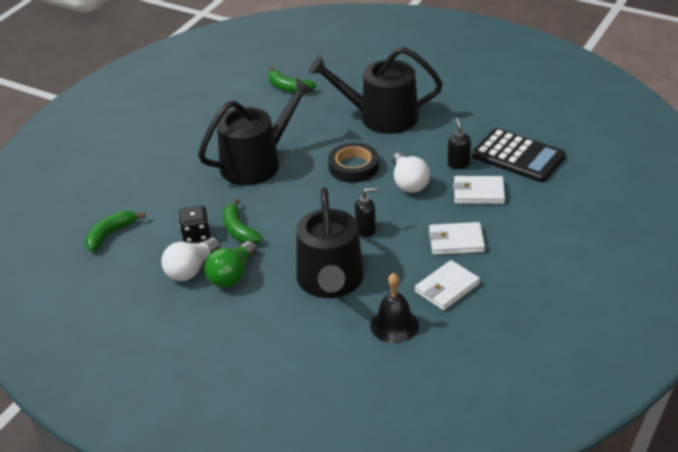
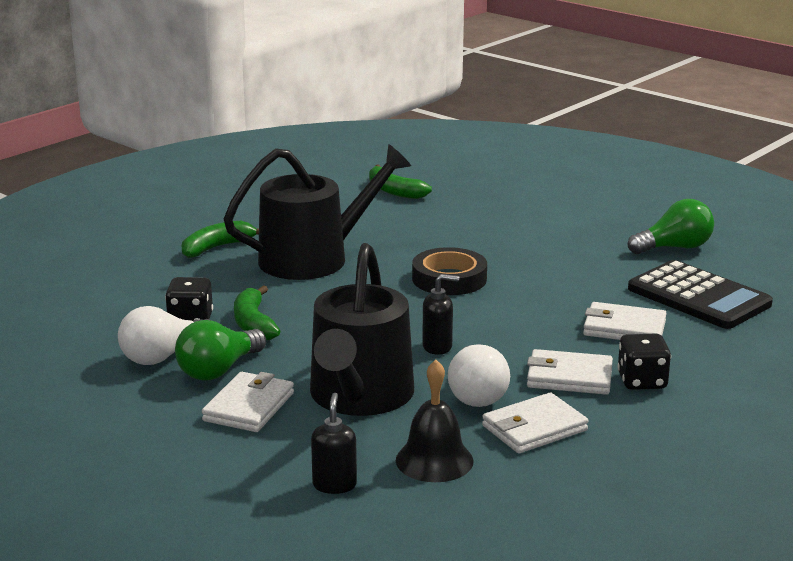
camera: 10 degrees right, 15 degrees down
(110, 234) = (73, 305): green banana -> green banana (217, 247)
(264, 303) = (249, 407): none -> white wallet
(381, 117) = (511, 233): black watering can -> none
(408, 183) = (523, 305): white light bulb -> white light bulb (476, 394)
(458, 164) = (605, 294): black soap dispenser -> black soap dispenser (334, 485)
(491, 113) = (674, 248): none -> green light bulb
(501, 237) = (642, 381): none -> black dice

